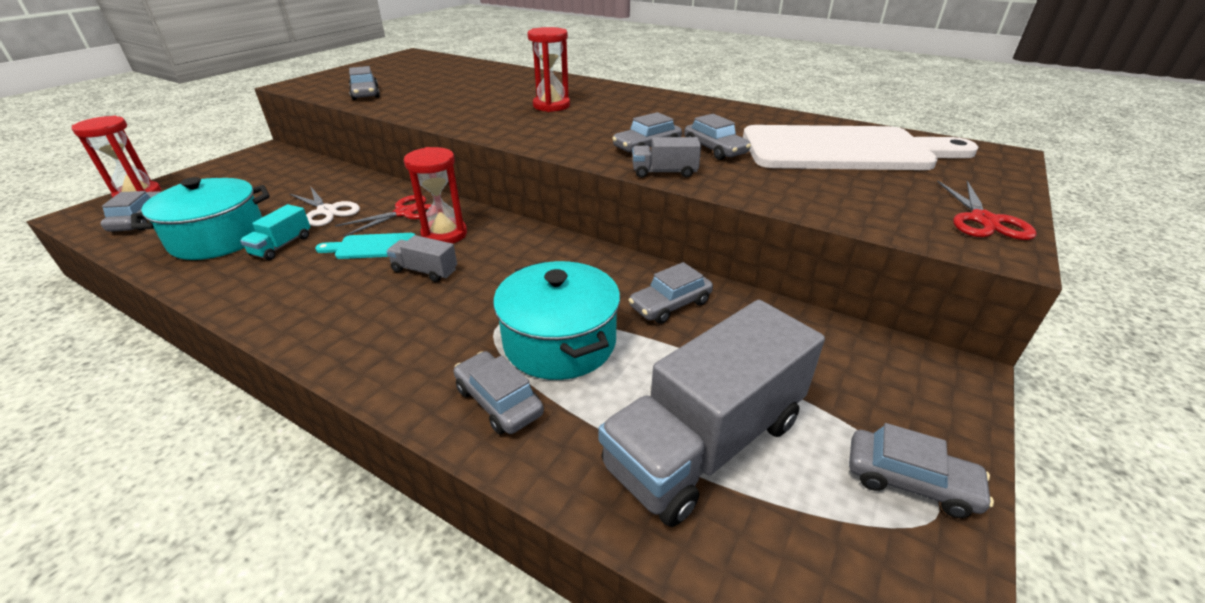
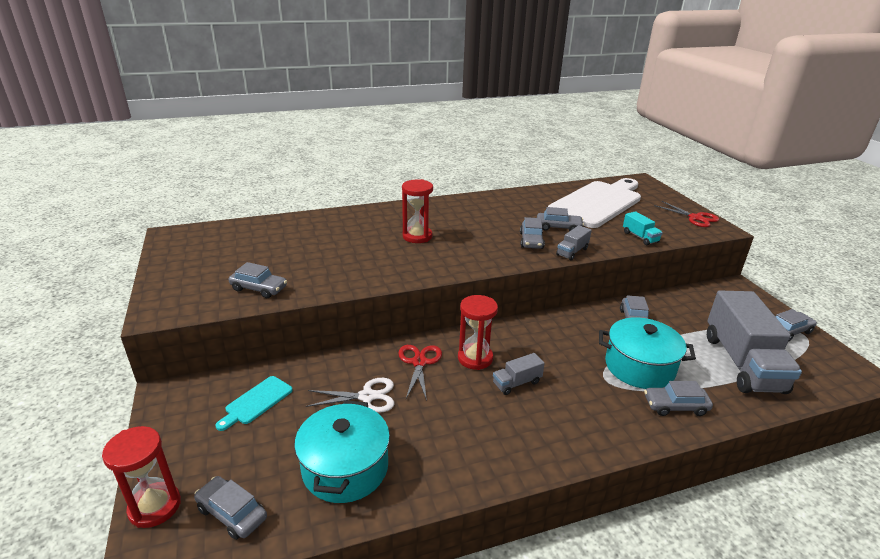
camera: 50 degrees left, 5 degrees down
(282, 246) = (403, 435): turquoise truck -> turquoise truck (640, 237)
(372, 247) = (457, 393): turquoise cutting board -> turquoise cutting board (256, 402)

